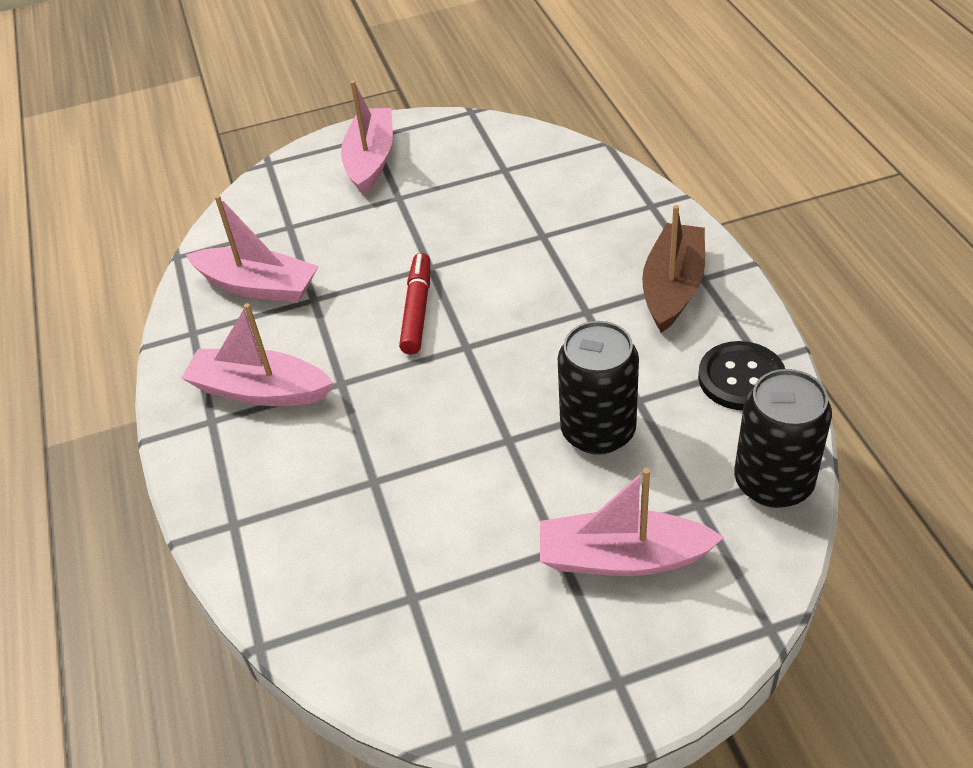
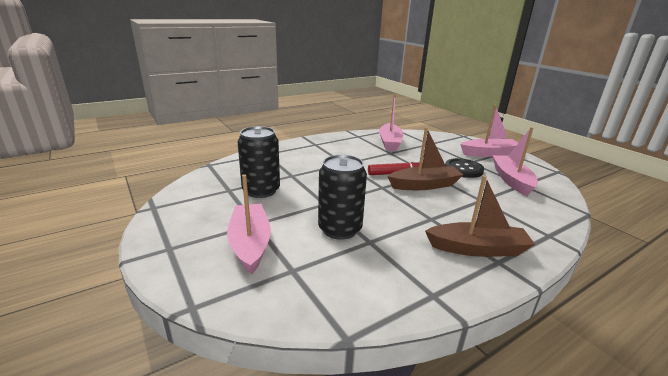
camera: 70 degrees right, 20 degrees down
(260, 390) = (333, 149): pink boat -> pink boat (511, 180)
(475, 287) = (424, 185): none -> brown boat
(741, 378) = (410, 284): black button -> black button (463, 169)
(773, 482) = (317, 305): black can -> black can (261, 190)

